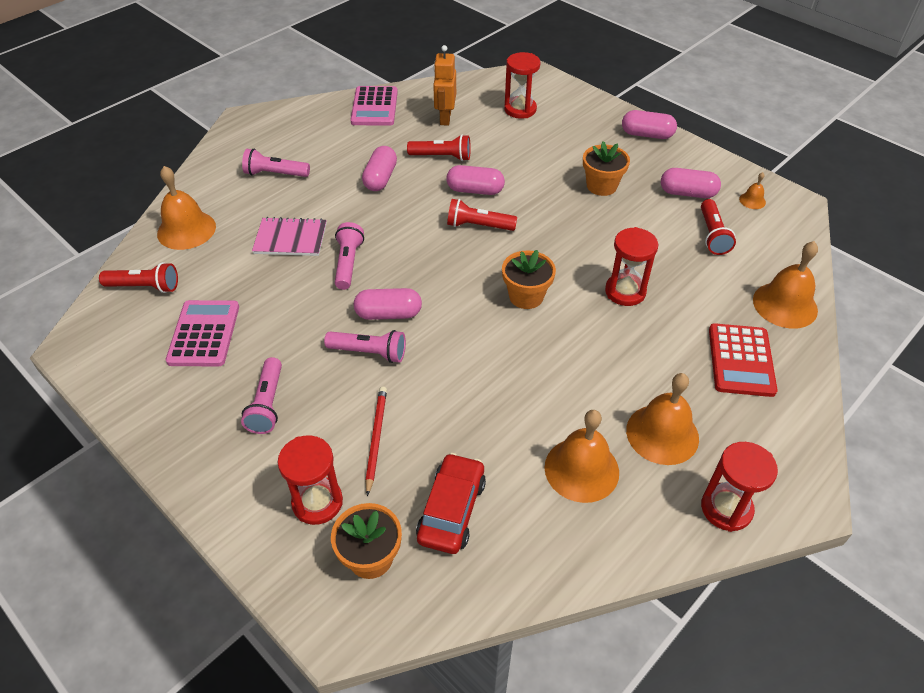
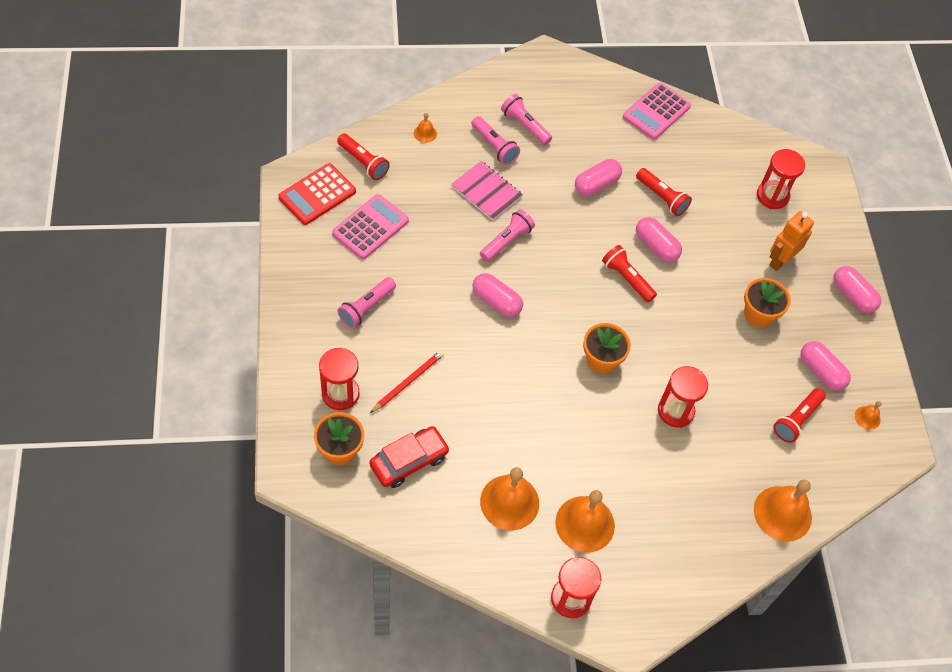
camera: 35 degrees right, 10 degrees up
(186, 230) = (425, 133): orange bell -> orange bell, size x0.47
(369, 352) = (458, 320): pink flashlight -> pink flashlight (494, 146)
(445, 118) = (702, 162): orange robot -> orange robot (780, 260)
(741, 360) = (698, 523): red calculator -> red calculator (317, 195)

